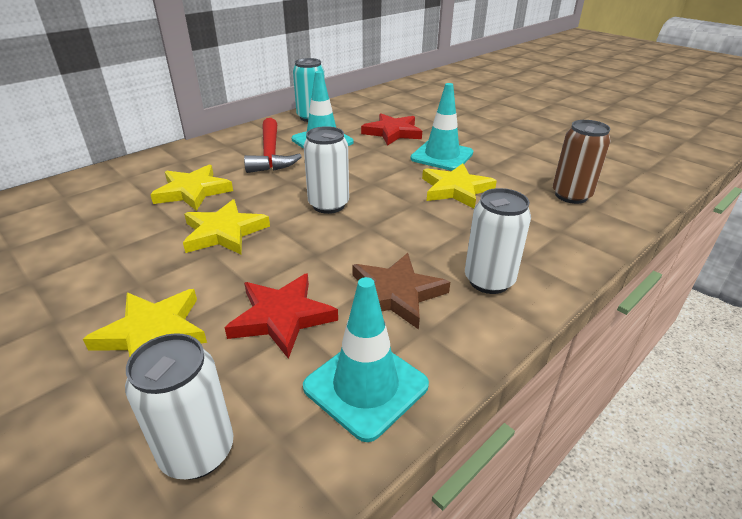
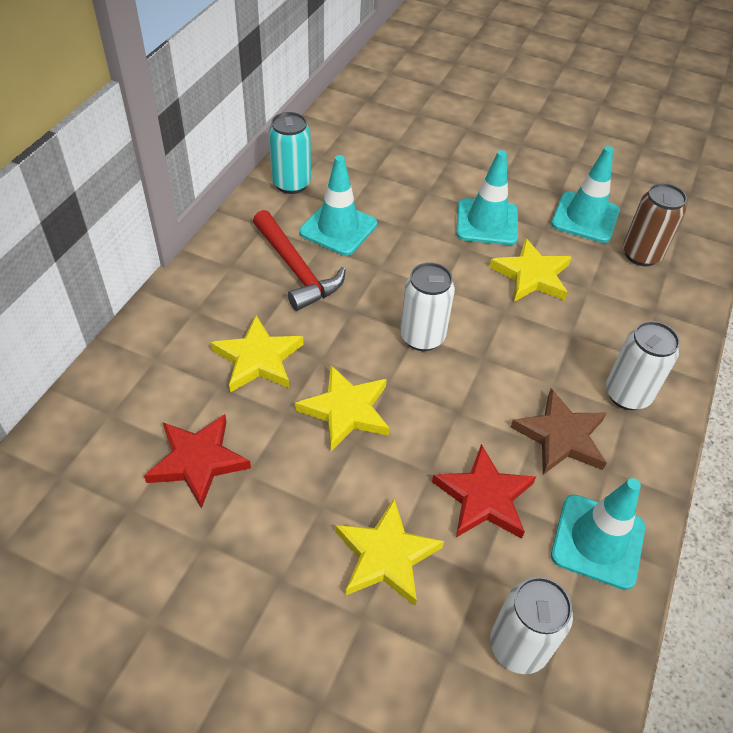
camera: 25 degrees left, 15 degrees up
(392, 132) = (408, 192): red star -> red star (198, 461)
(532, 167) = (585, 217): none -> turquoise traffic cone

